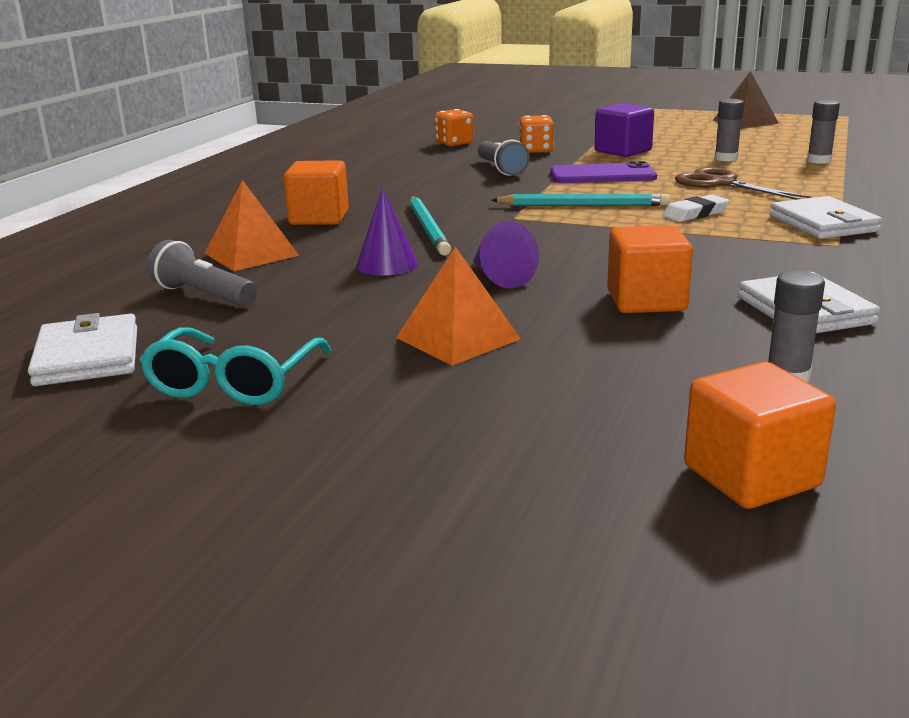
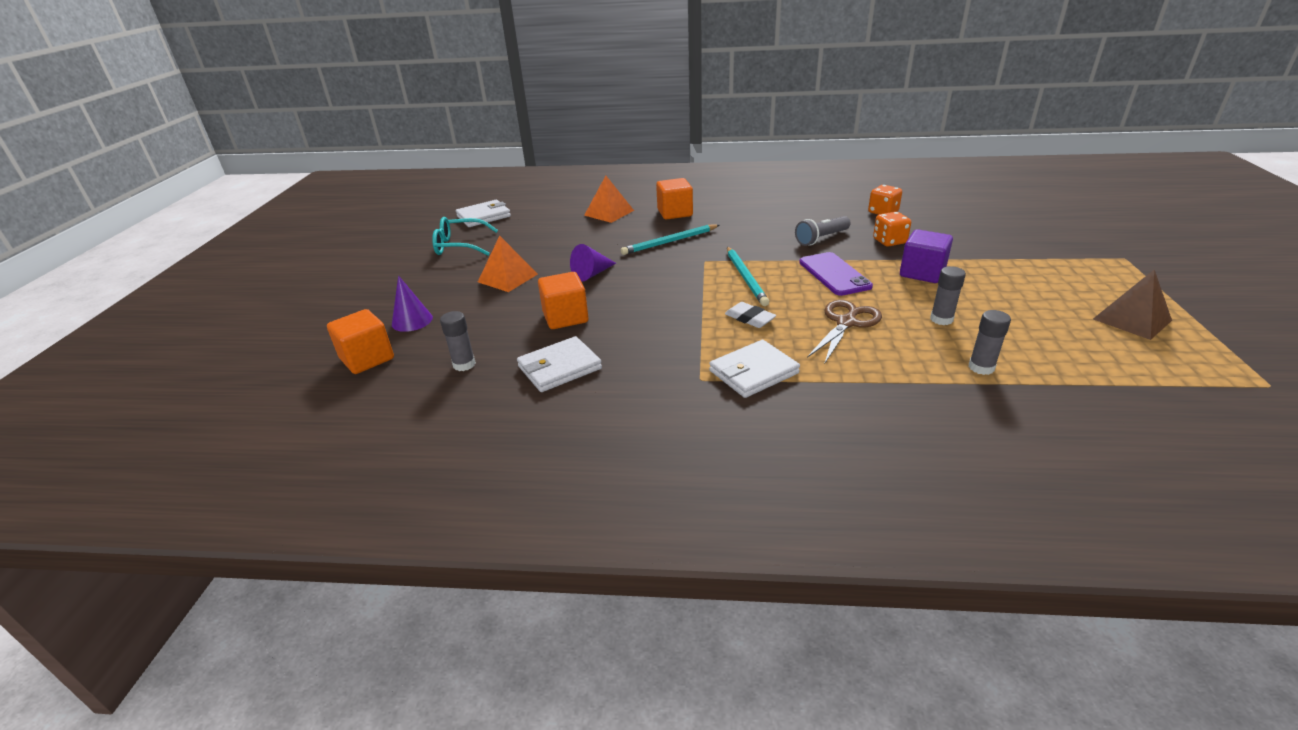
camera: 75 degrees right, 10 degrees up
(203, 295) = (551, 217): grey flashlight -> none
(387, 264) = (604, 244): purple cone -> purple cone (412, 320)

